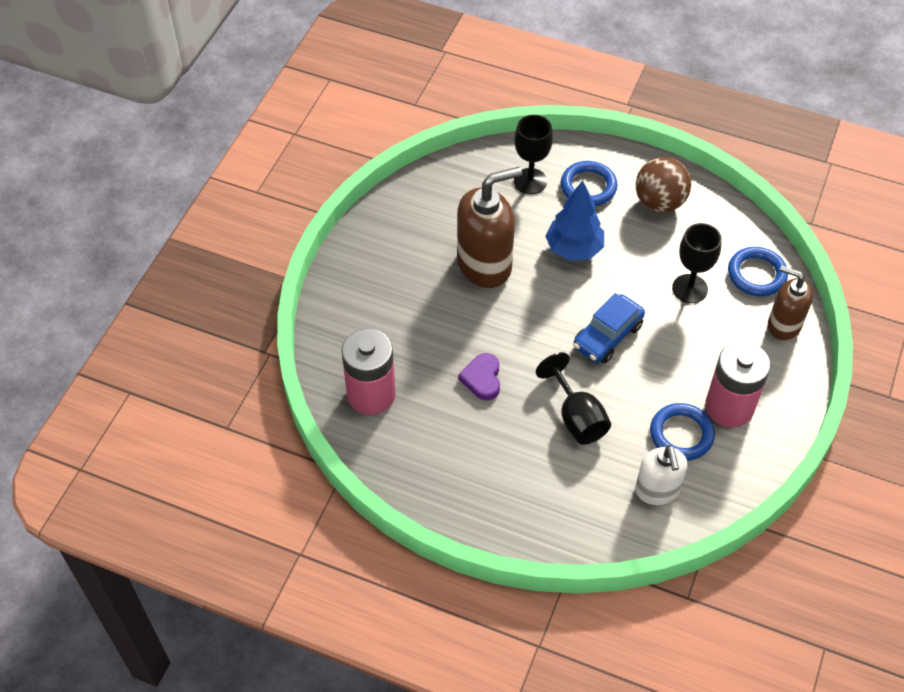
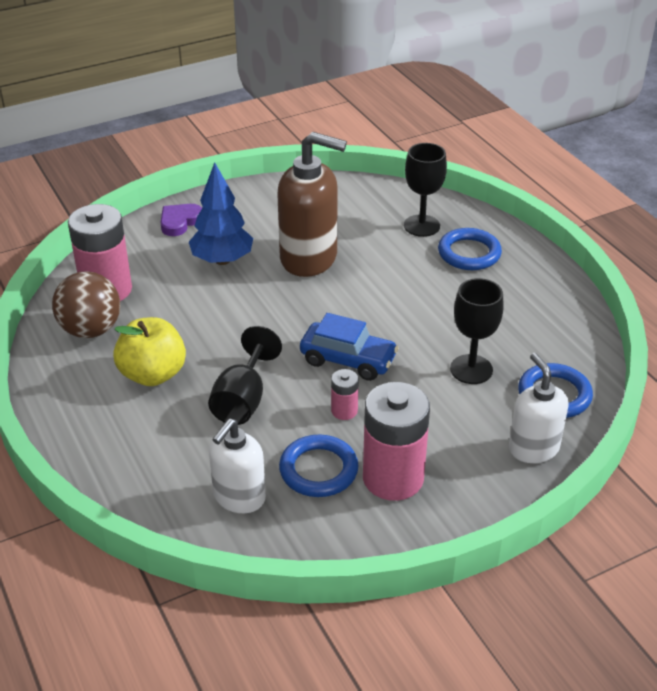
camera: 40 degrees right, 15 degrees down
(482, 378) = (203, 328): purple heart -> purple heart (180, 222)
(494, 441) = (153, 374): none -> yellow apple
(574, 249) = (399, 287): blue tree -> blue tree (222, 260)
(607, 336) = (348, 360): blue car -> blue car turned 150 degrees counterclockwise
(648, 378) = (344, 411): none -> pink battery
(659, 202) = (523, 295): brown ball -> brown ball (91, 330)
(783, 325) = (533, 448): brown soap dispenser -> white soap dispenser

